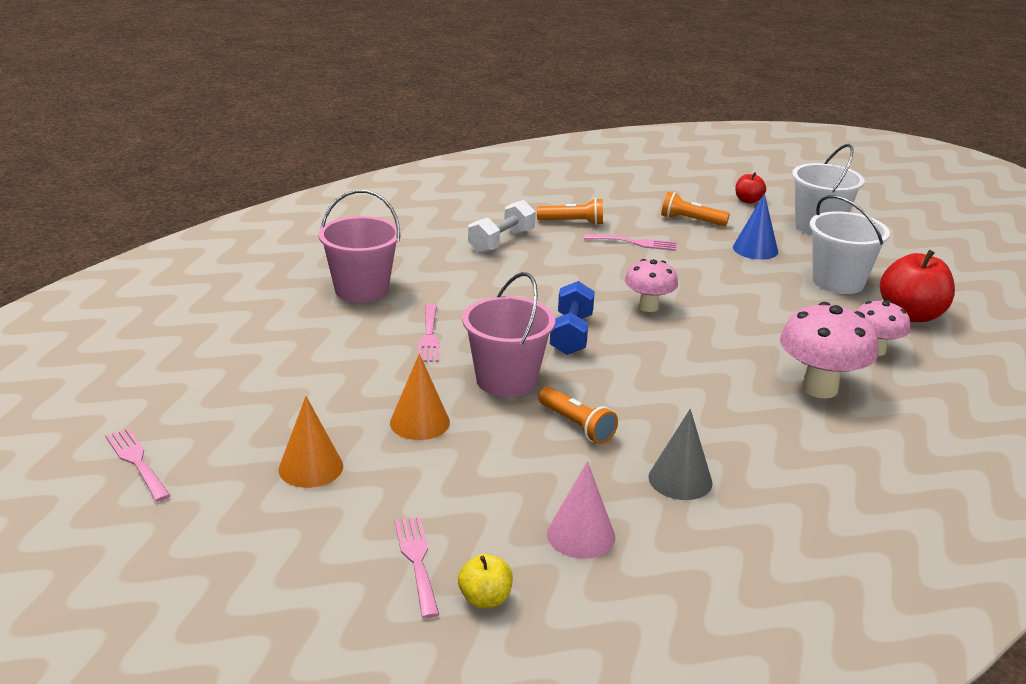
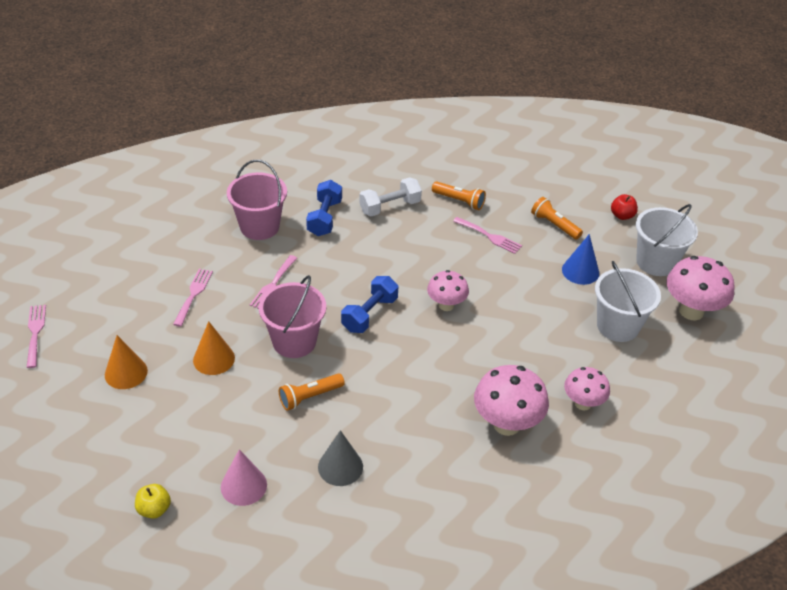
camera: 25 degrees right, 15 degrees up
(417, 561) = (136, 467): pink fork -> pink fork (193, 294)
(435, 266) = (325, 218): none -> blue dumbbell
(576, 425) = (309, 397): orange flashlight -> orange flashlight turned 75 degrees clockwise
(891, 255) = (691, 311): none -> pink mushroom
(911, 315) = (646, 378): red apple -> none

